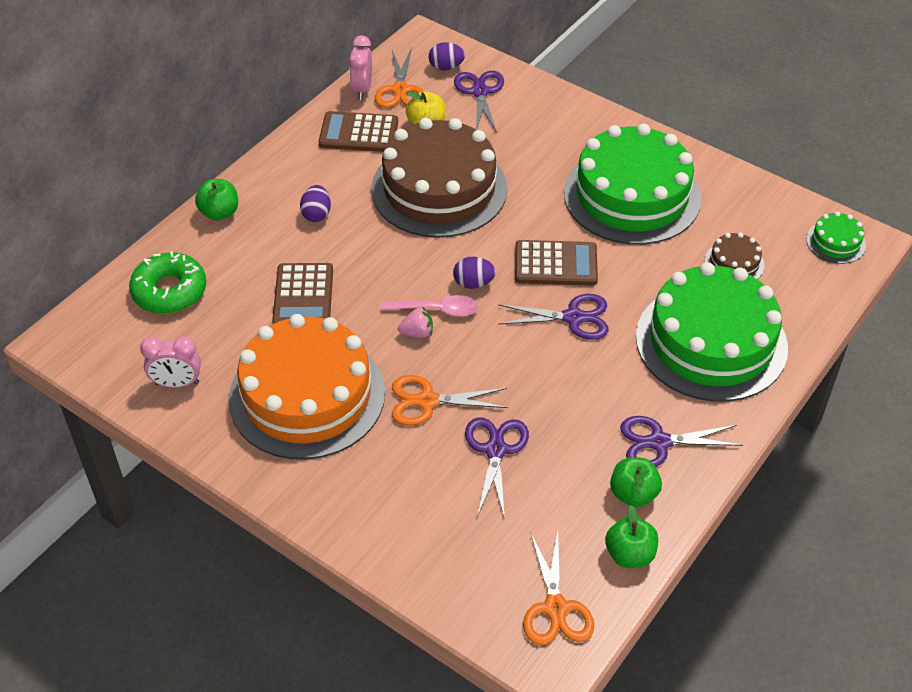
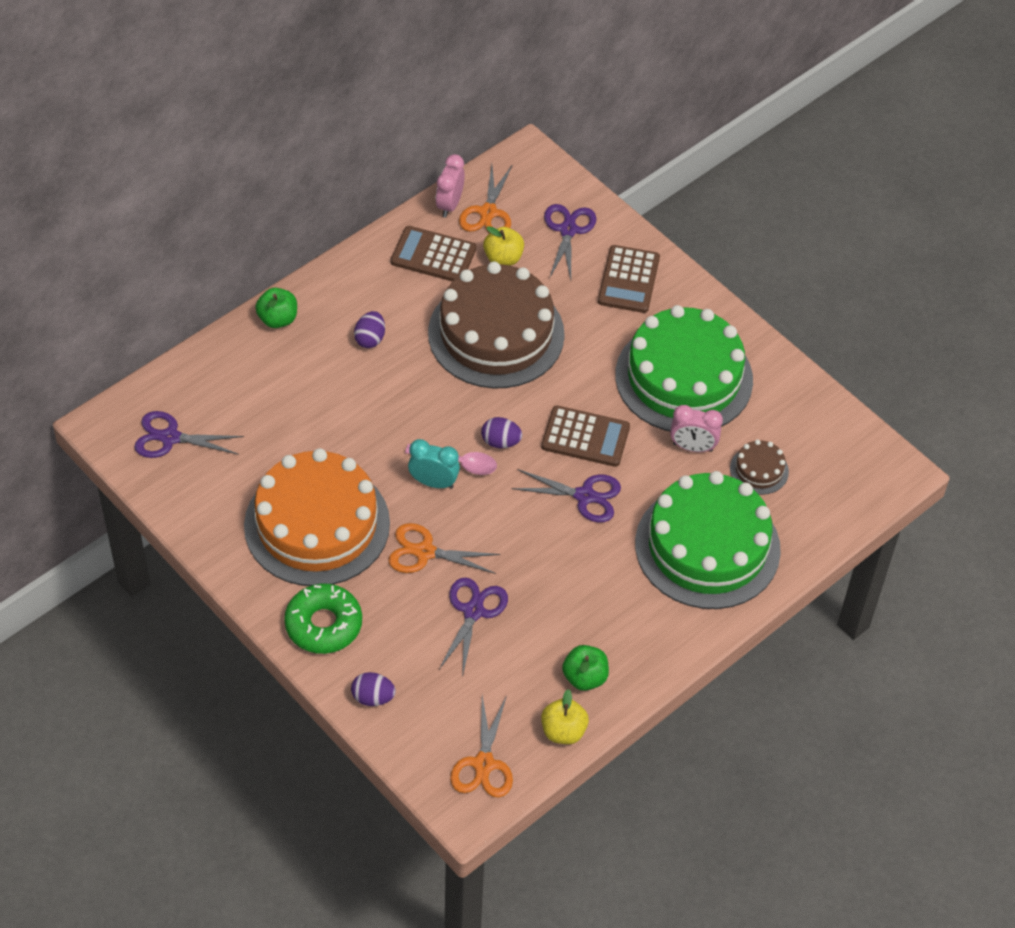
camera: 10 degrees right, 5 degrees up
(169, 291) = (214, 394): green donut -> green donut (323, 624)
(177, 383) = (202, 489): pink clock -> pink clock (692, 447)
(303, 297) = (337, 424): brown calculator -> brown calculator (628, 280)
(417, 333) = (433, 482): pink strawberry -> turquoise clock
(446, 67) = (542, 194): purple egg -> purple egg (373, 697)
(629, 554) = (563, 731): green apple -> yellow apple
(659, 442) = (624, 634): purple scissors -> purple scissors (170, 438)
(835, 242) = (868, 467): green cake -> none

